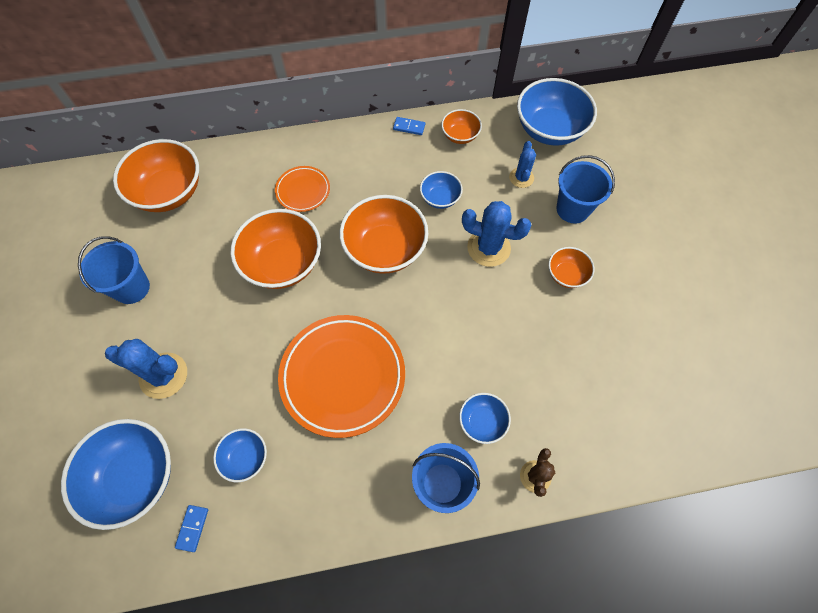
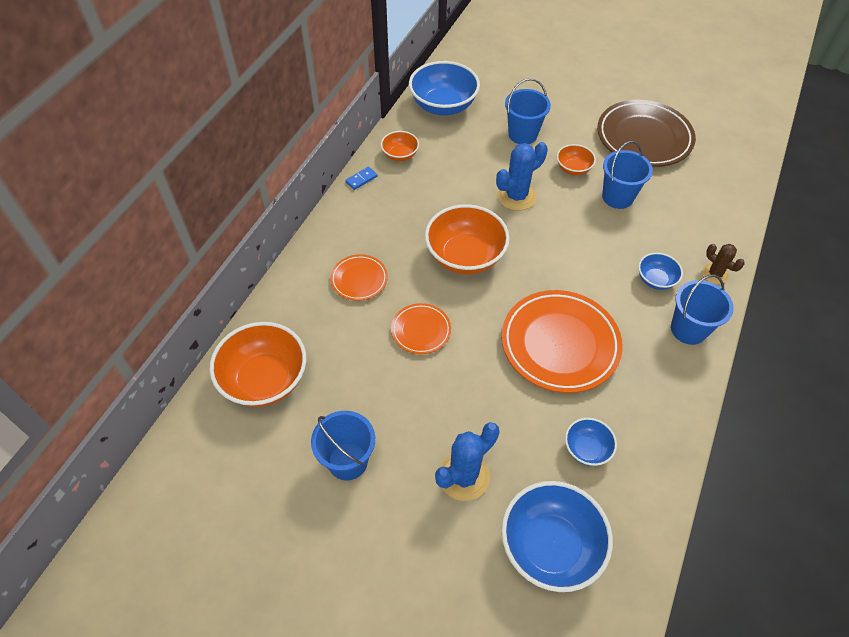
camera: 55 degrees left, 10 degrees down
(192, 528) = (626, 520): blue domino -> none
(283, 263) = (421, 330): orange bowl -> orange plate
(440, 198) = (447, 198): blue bowl -> none
(521, 178) = (471, 144): blue cactus -> none
(563, 333) = (617, 197): none -> blue bucket
(671, 315) = (643, 138): none -> brown plate

